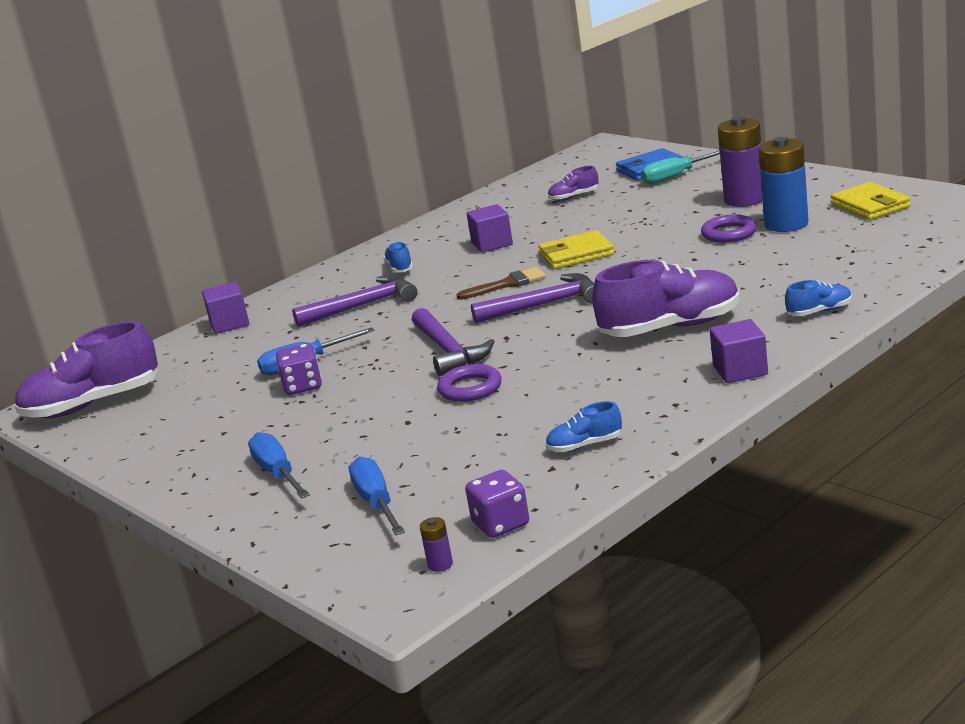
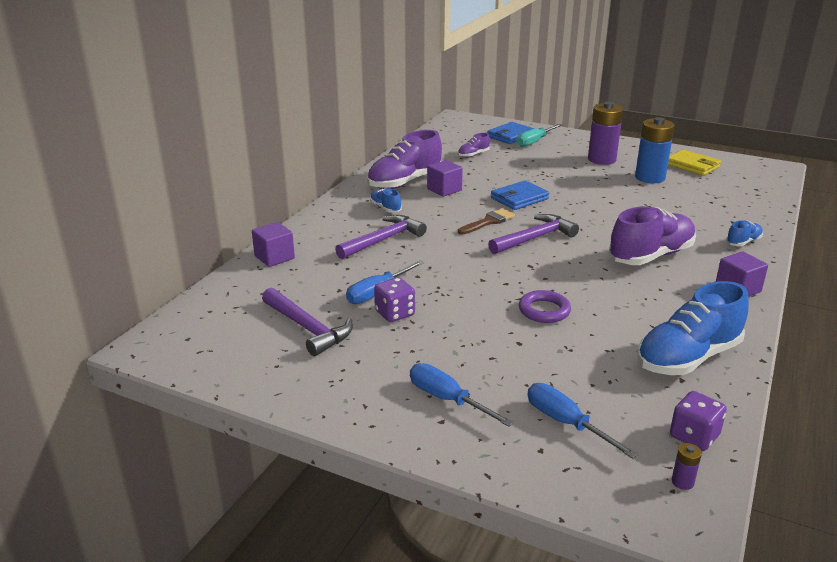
camera: 25 degrees left, 5 degrees up
(93, 404) = (200, 338): purple shoe -> purple shoe (405, 182)
(448, 350) = (494, 278): purple hammer -> purple hammer (307, 328)
(576, 254) = (519, 198): yellow wallet -> blue wallet
(585, 445) = (688, 357): blue shoe -> blue shoe, size x2.16
(729, 233) = (616, 184): purple ring -> none

